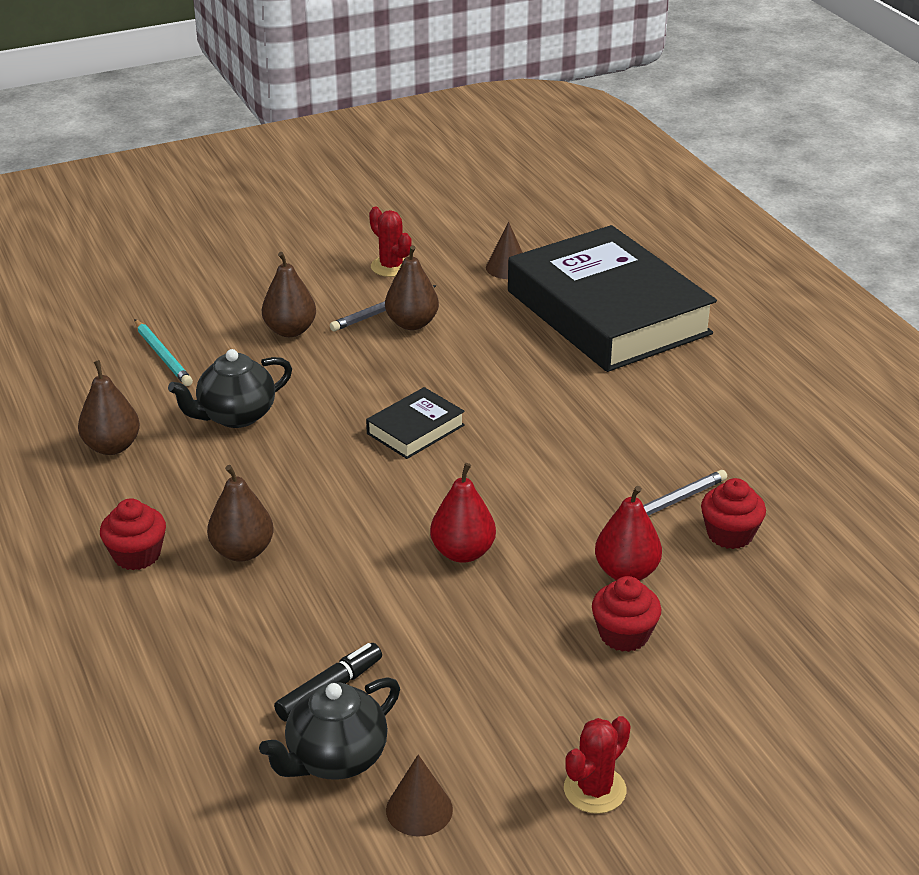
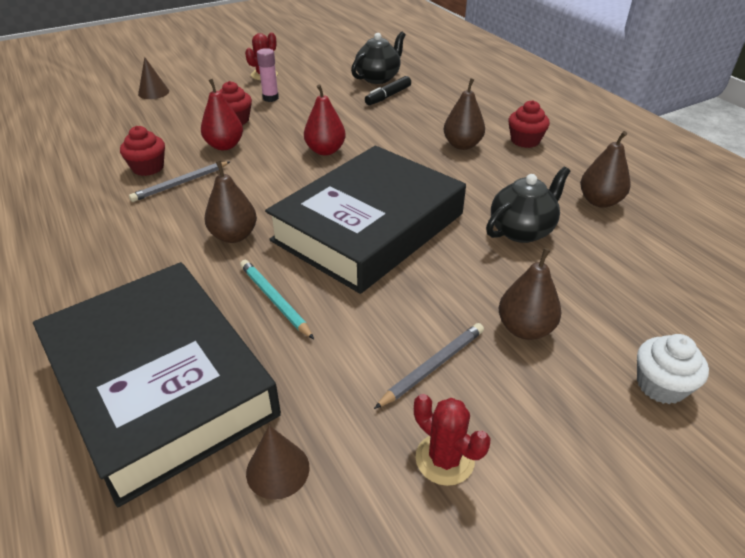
camera: 175 degrees right, 5 degrees up
(163, 356) = (632, 287): turquoise pencil -> turquoise pencil (274, 300)
(205, 292) = (660, 385): none -> white cupcake
(412, 323) = (394, 348): brown pear -> brown pear (234, 236)
(415, 429) = (368, 227): black book -> black book, size x2.42
(419, 809) = (339, 68): brown cone -> brown cone (153, 92)
(568, 698) = (270, 98): none -> pink glue stick

